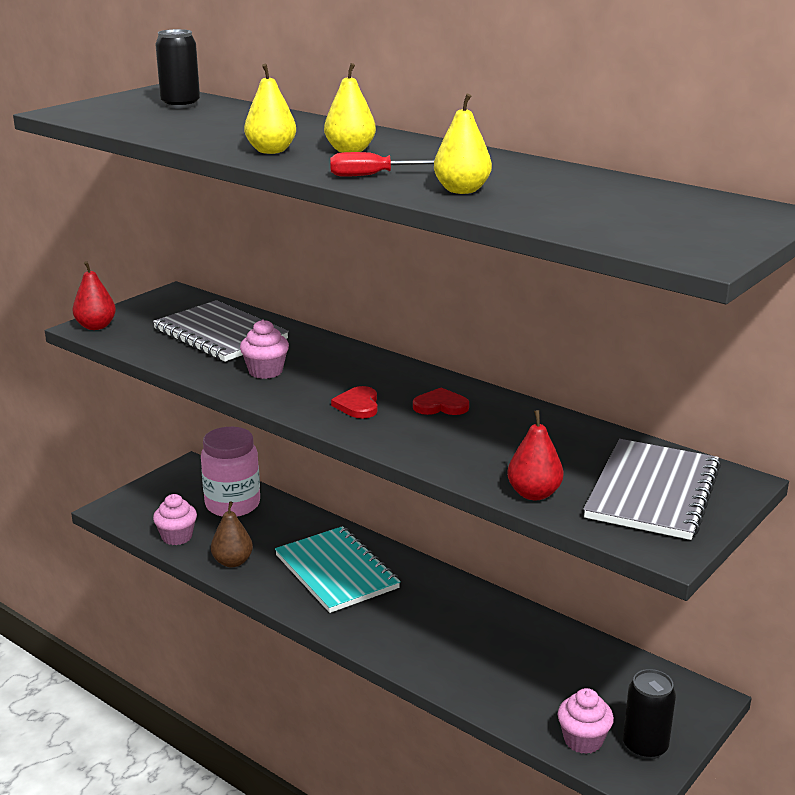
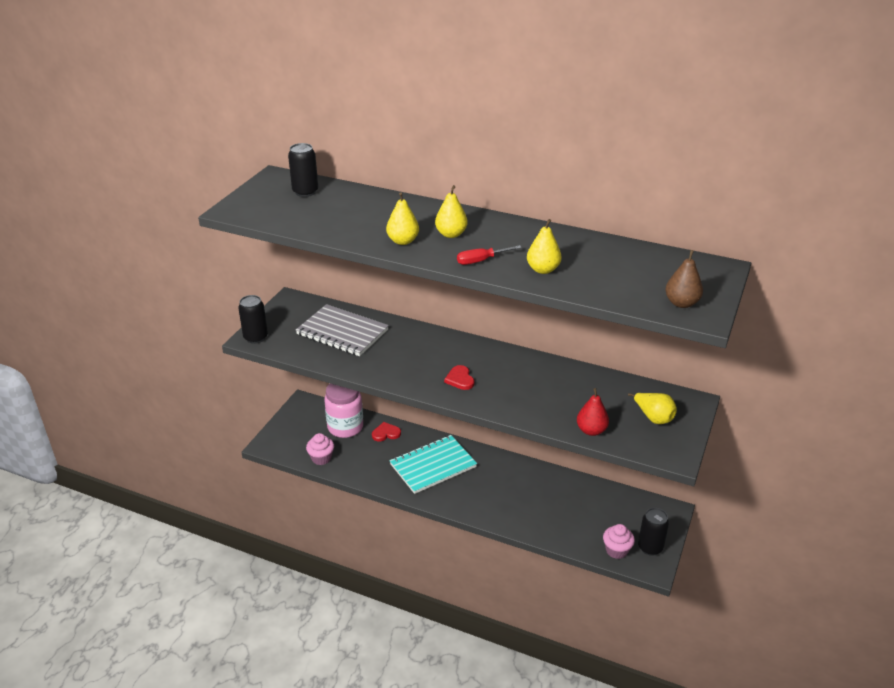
camera: 15 degrees left, 10 degrees up
(96, 326) = (256, 337): red pear -> black can
(232, 562) = (366, 470): brown pear -> brown pear (681, 303)
(265, 371) = (389, 360): pink cupcake -> none
(336, 572) = (433, 466): turquoise notebook -> turquoise notebook turned 75 degrees counterclockwise
(440, 406) = (509, 371): red heart -> red heart (386, 433)
(652, 492) = (653, 417): grey notebook -> yellow pear

